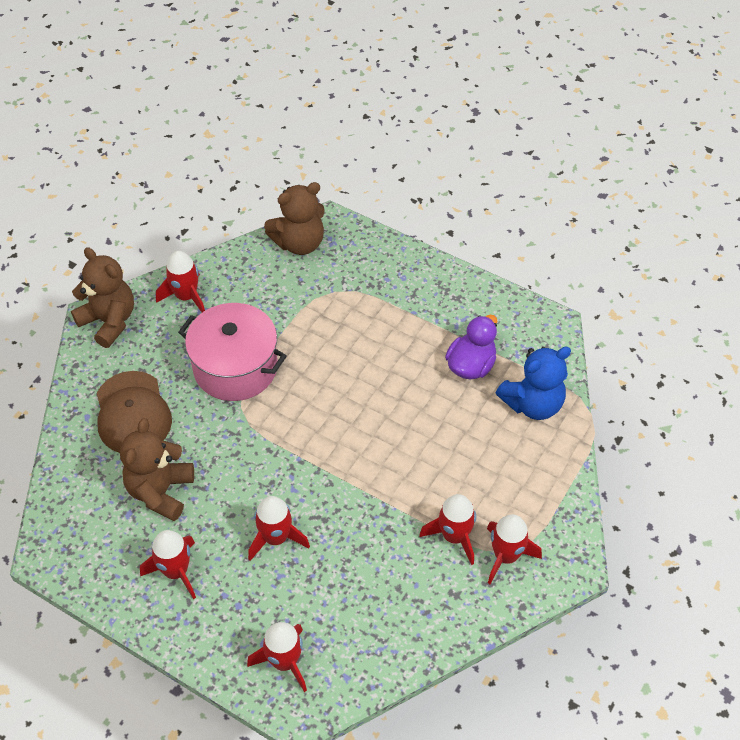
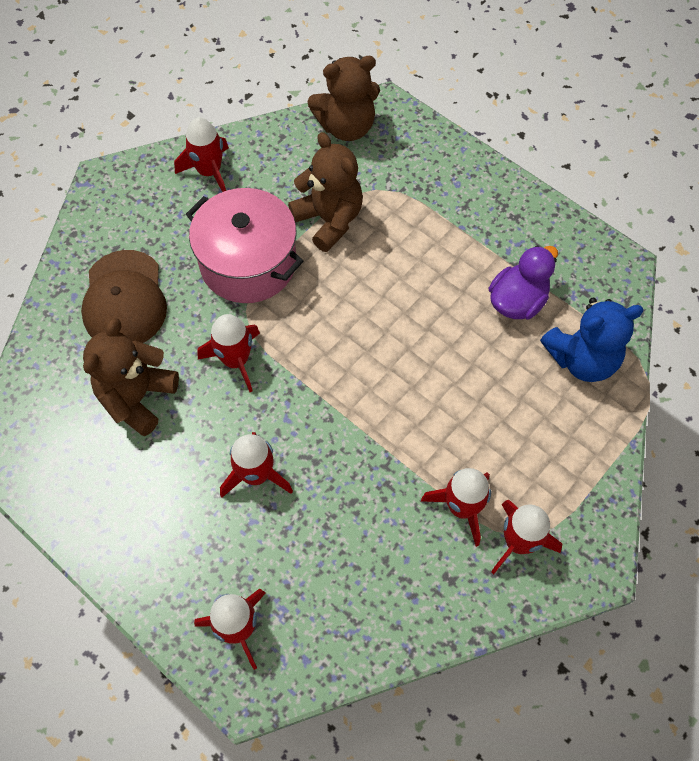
camera: 10 degrees right, 10 degrees up
(109, 321) = (119, 188): brown teddy bear -> brown teddy bear (329, 220)
(176, 571) = (136, 496): red rocket -> red rocket (235, 360)

